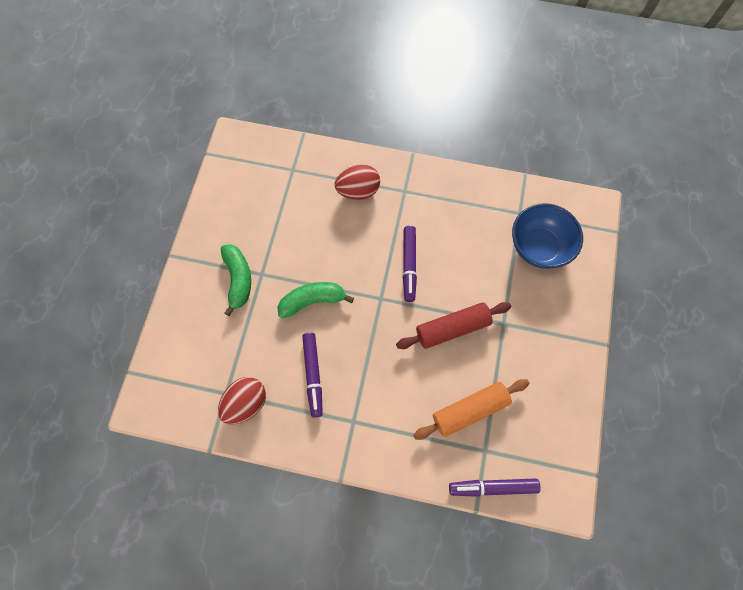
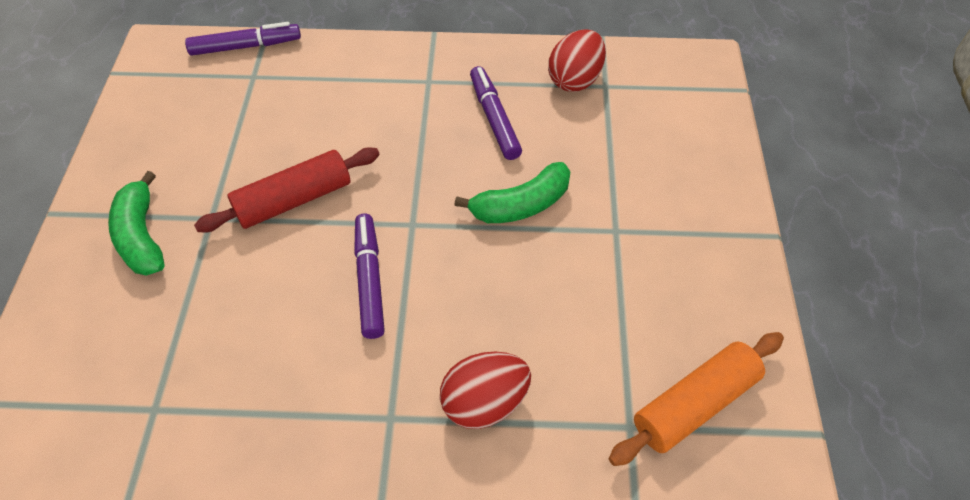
camera: 170 degrees right, 15 degrees down
(238, 279) = (649, 217): green banana -> green banana (142, 236)
(470, 410) = (271, 111): orange rolling pin -> orange rolling pin (694, 404)
(538, 247) = (128, 347): blue bowl -> none

